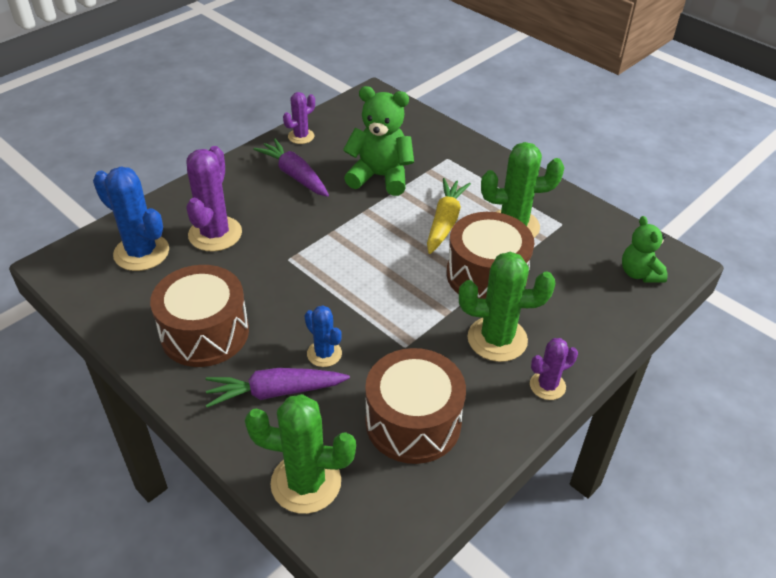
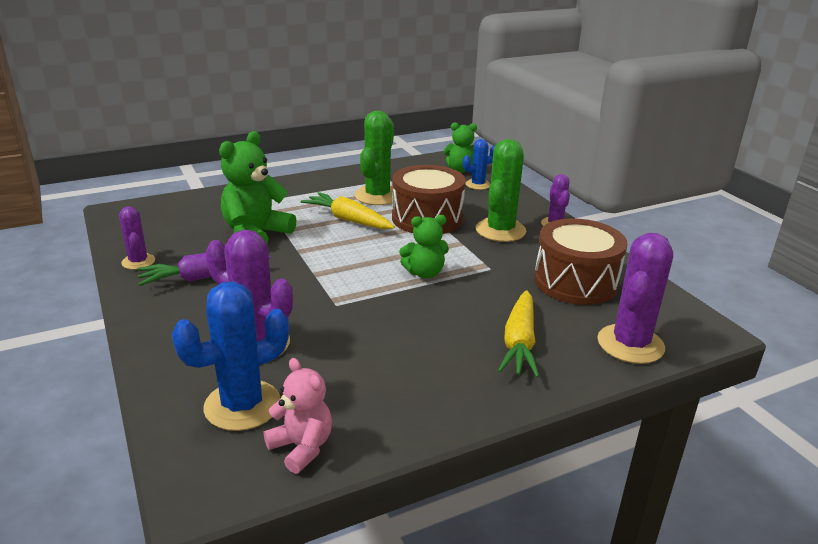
camera: 70 degrees left, 15 degrees down
(105, 295) = (302, 447): none -> pink teddy bear
(205, 333) = (416, 374): brown drum -> none
(275, 392) = (519, 342): purple carrot -> yellow carrot
(306, 482) = (630, 344): green cactus -> purple cactus
(324, 354) = (481, 308): blue cactus -> blue cactus (478, 185)
(368, 300) = (424, 273): none -> green teddy bear

